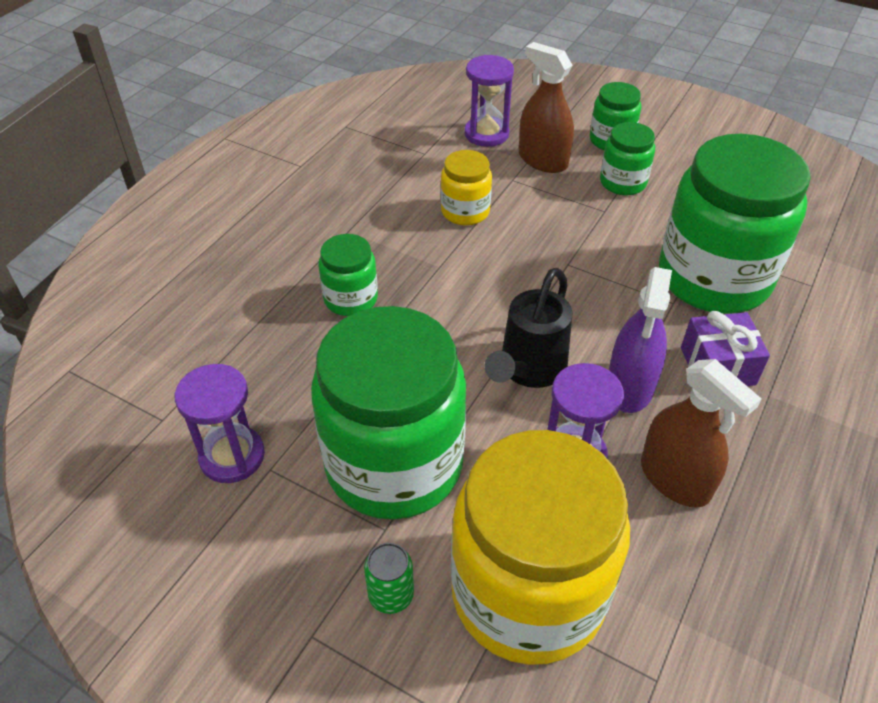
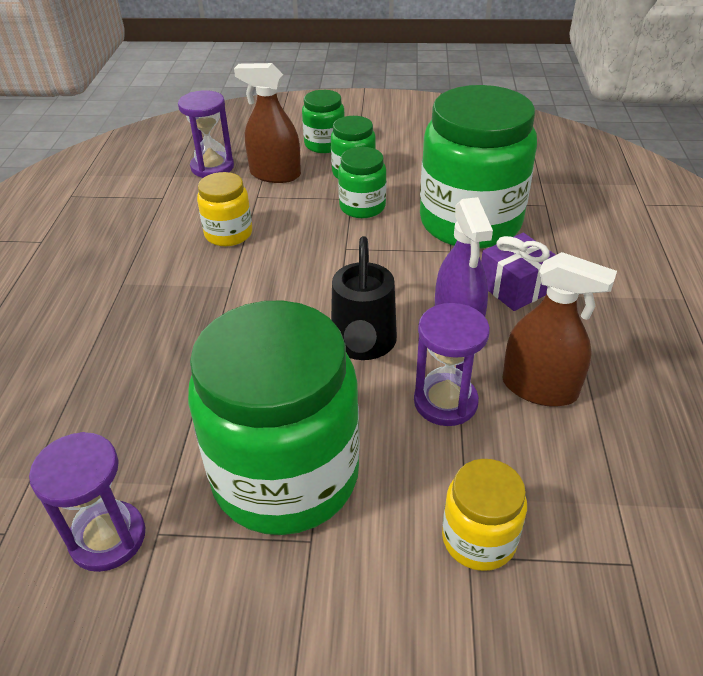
camera: 25 degrees left, 5 degrees down
(351, 299) = (158, 342): green jar -> green jar (362, 207)
(391, 595) = (352, 601): green can -> none
(528, 593) = (479, 539): yellow jar -> yellow jar, size x0.47

